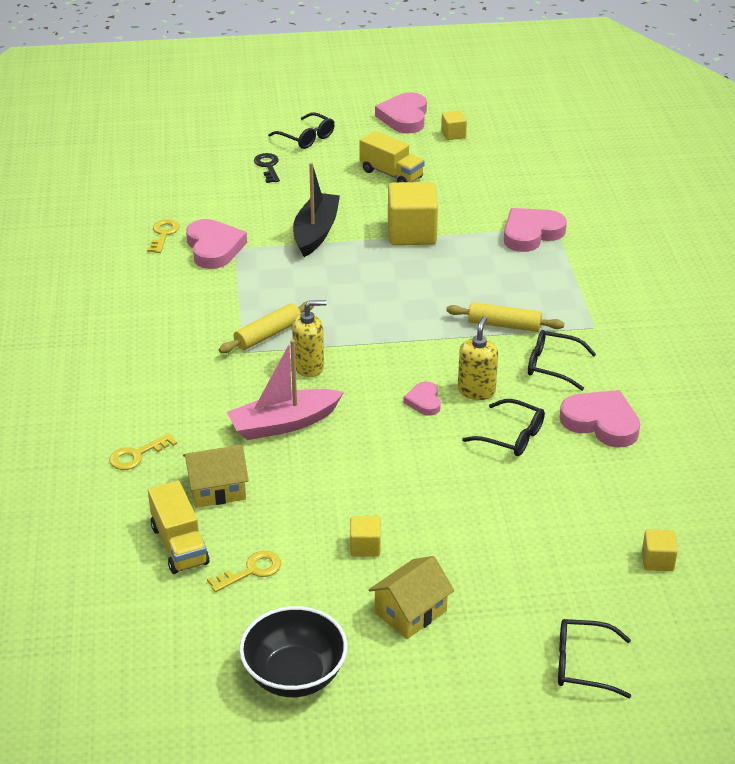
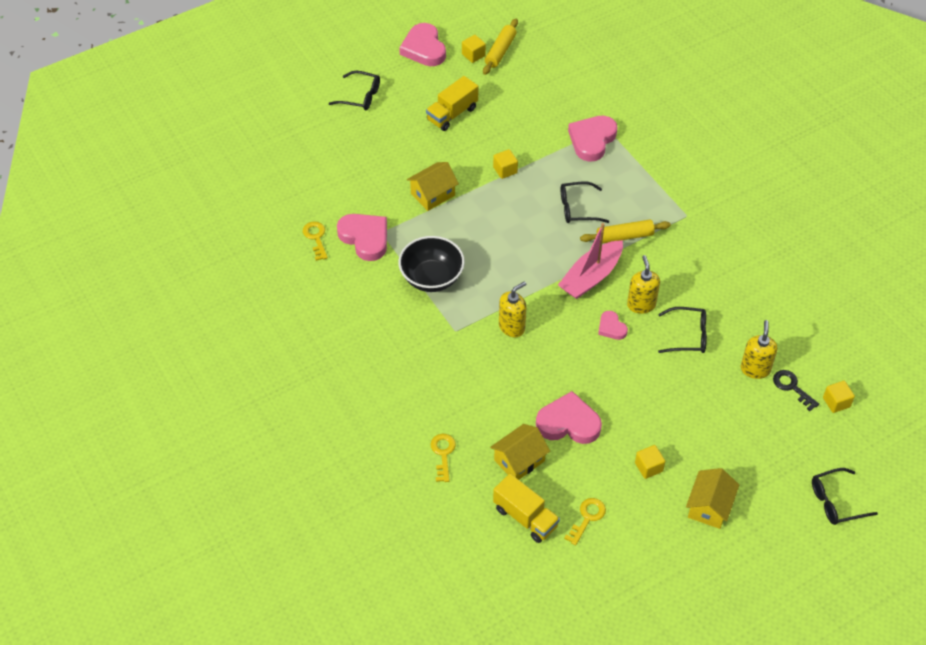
camera: 25 degrees left, 15 degrees up
(137, 455) = (443, 454): yellow key -> yellow key turned 150 degrees clockwise
(268, 166) = (350, 138): black key -> black key (792, 387)
(268, 335) = (463, 308): yellow rolling pin -> yellow rolling pin (500, 51)
(283, 424) = (527, 385): pink boat -> pink boat (591, 277)
(294, 675) = (668, 586): black bowl -> black bowl (431, 278)
(316, 232) = (433, 194): black boat -> yellow house
(391, 174) = (452, 114): yellow truck -> yellow truck turned 120 degrees clockwise
(412, 233) = (505, 170): yellow cube -> yellow cube, size x0.49
(552, 366) = (678, 262): black glasses -> black glasses (577, 208)
(573, 494) = (755, 369): none -> yellow soap dispenser
(601, 422) = (739, 301): pink heart -> pink heart (568, 423)

